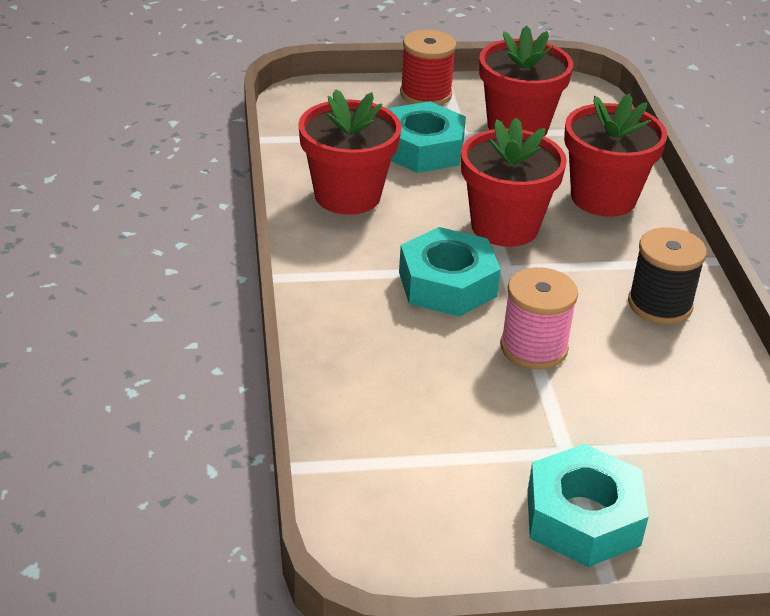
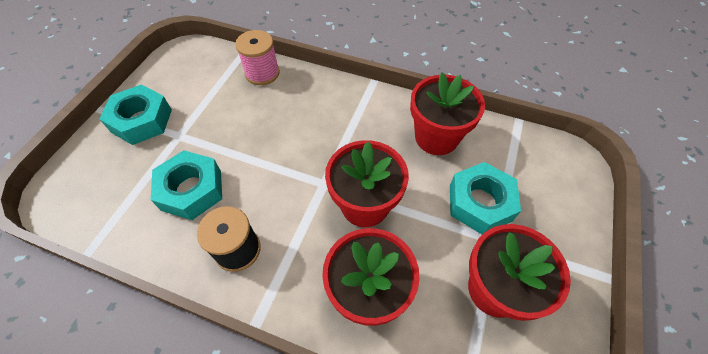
camera: 120 degrees right, 20 degrees up
(425, 94) = (566, 244): red spool -> none
(447, 284) = (326, 147): turquoise nut -> turquoise nut (192, 190)
(533, 348) = (251, 160): pink spool -> pink spool (262, 73)

